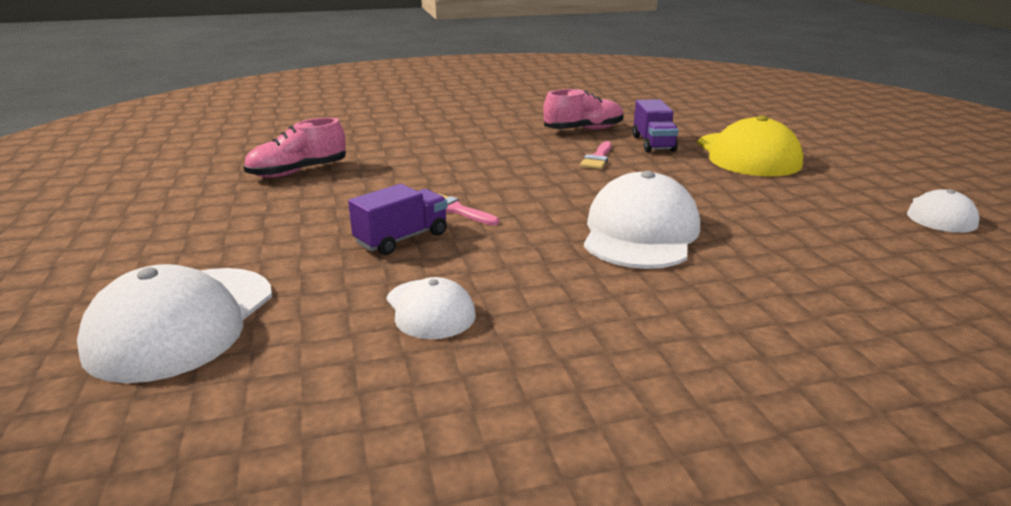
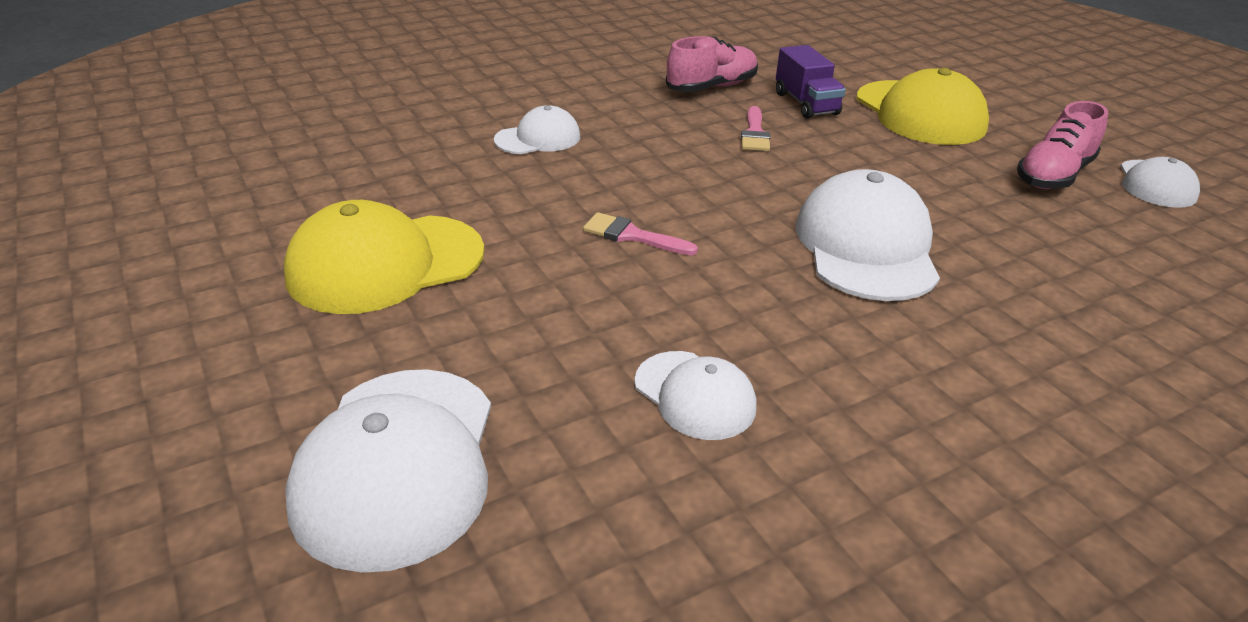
camera: 15 degrees left, 10 degrees up
(266, 210) = (385, 263): none -> yellow cap
(298, 172) = (385, 192): pink shoe -> pink shoe (1053, 175)
(402, 239) = (594, 290): purple truck -> none
(429, 150) = (538, 138): none -> white cap

